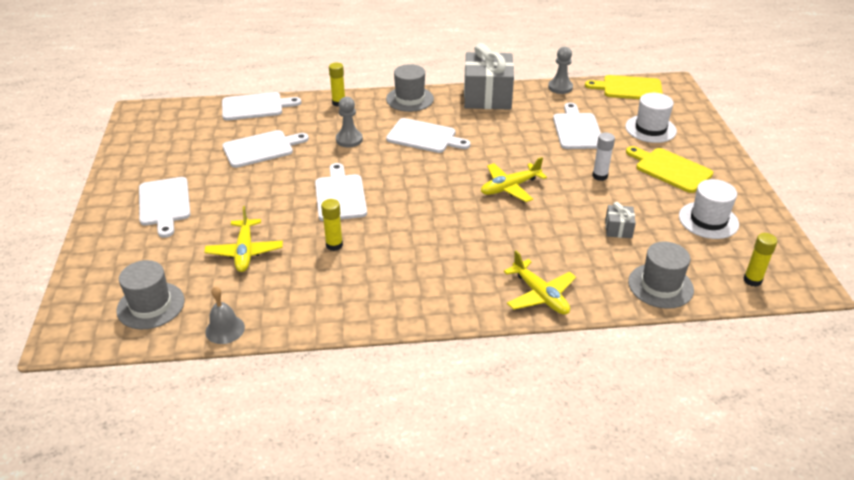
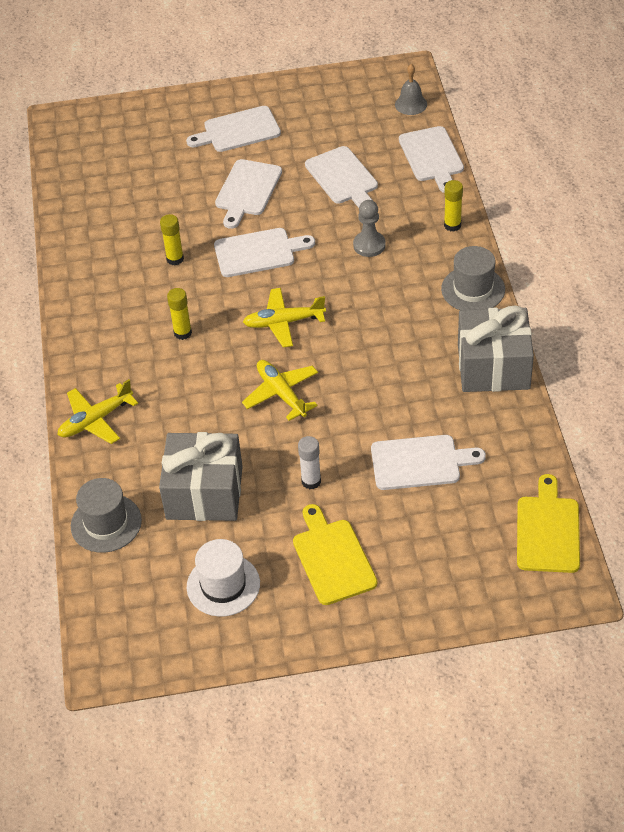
camera: 90 degrees right, 10 degrees up
(151, 305) = (94, 157): grey hat -> none
(225, 329) = (62, 207): grey bell -> grey bell (411, 104)
(245, 252) = (165, 199): yellow plane -> yellow plane (283, 322)
(424, 137) = (383, 310): white cutting board -> white cutting board (247, 190)
(560, 87) = (534, 447): grey pawn -> none
(618, 229) = (204, 493): grey gift -> grey gift, size x2.28
(650, 129) = (433, 546): white hat -> none
(670, 169) = (332, 558): yellow cutting board -> yellow cutting board turned 60 degrees counterclockwise
(752, 280) = (112, 612): yellow glue stick -> yellow glue stick (182, 333)

